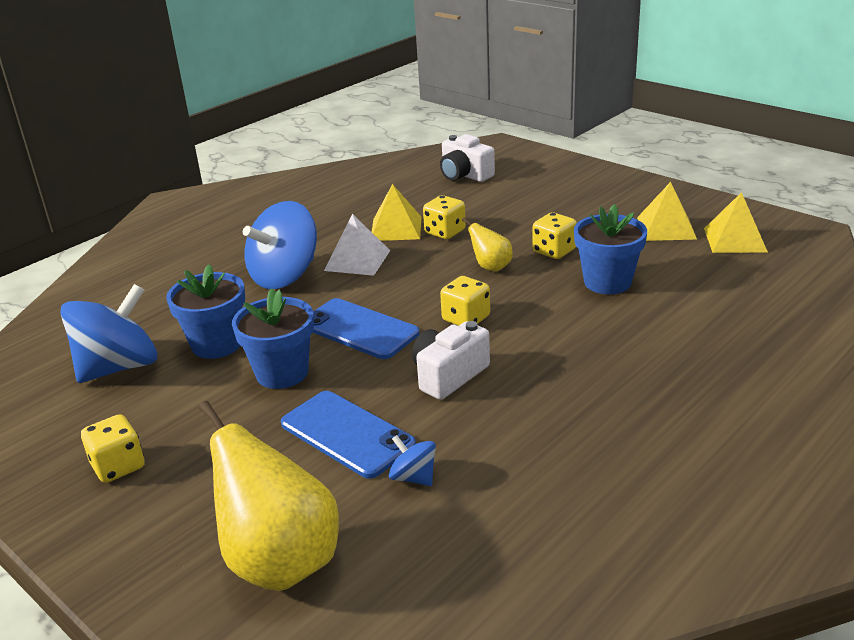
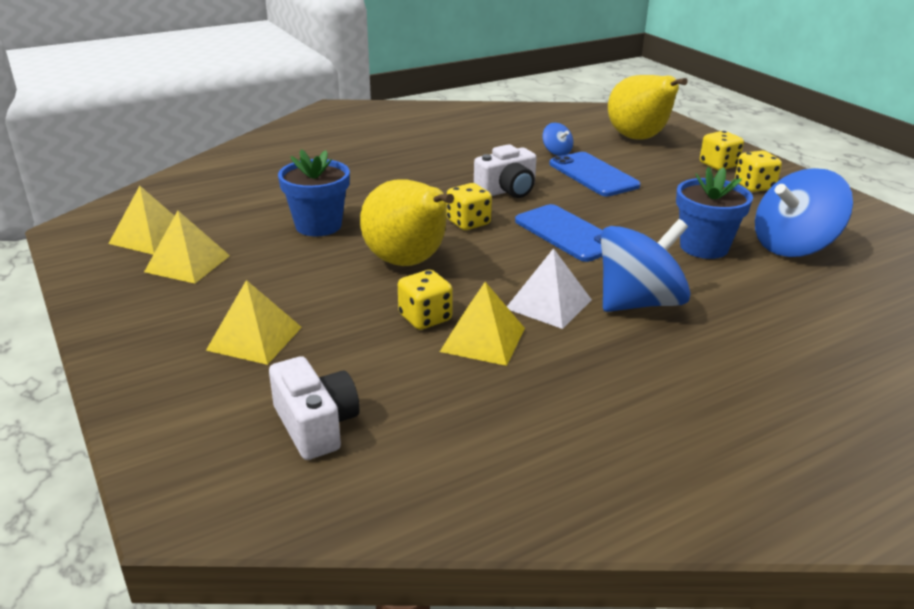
camera: 165 degrees left, 0 degrees up
(282, 373) = (640, 215): blue flower pot -> none
(491, 267) = (408, 263): yellow pear -> yellow pear, size x2.07
(547, 199) = (255, 338): none -> yellow pyramid
(554, 251) = (329, 265): yellow dice -> yellow dice (718, 165)

